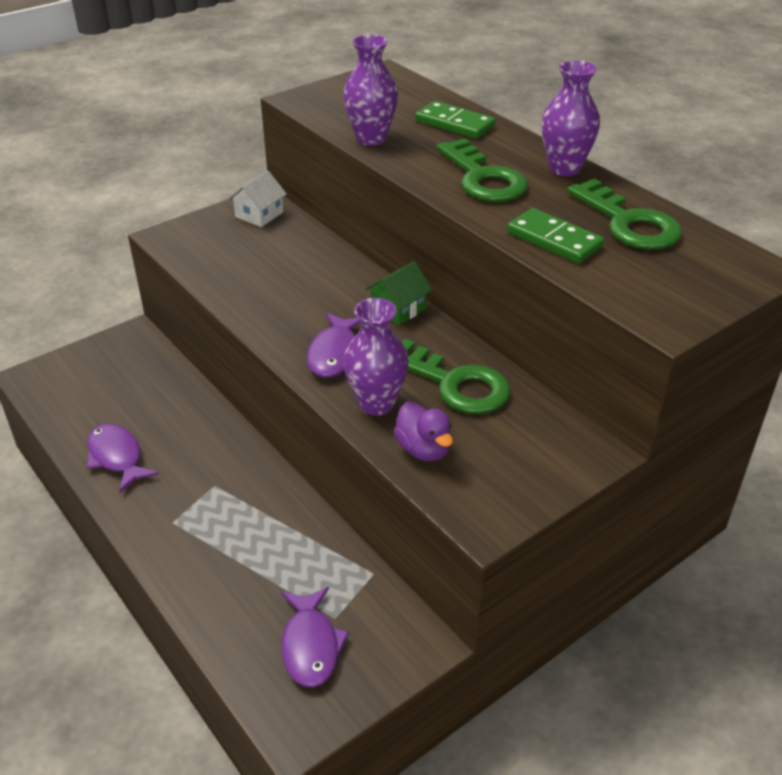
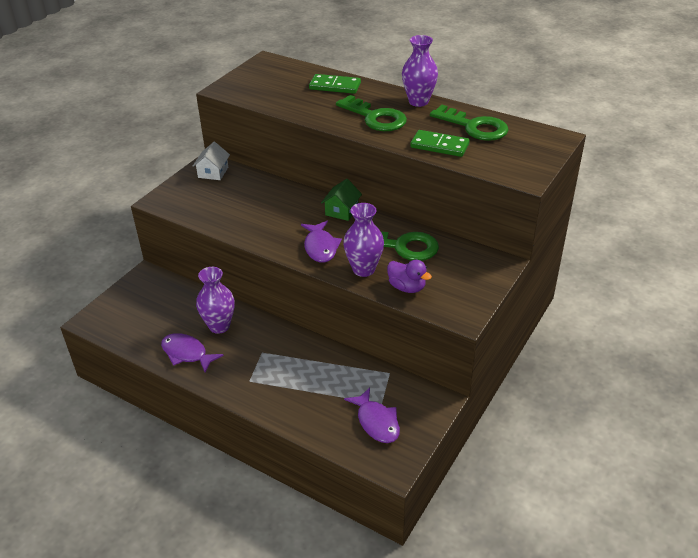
camera: 20 degrees left, 0 degrees up
(371, 138) = (289, 106): purple vase -> purple vase (219, 326)

